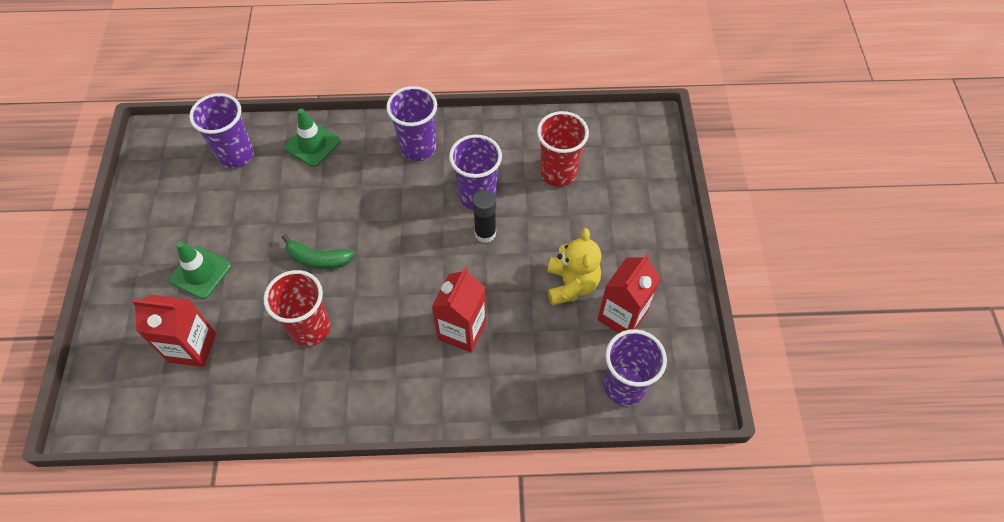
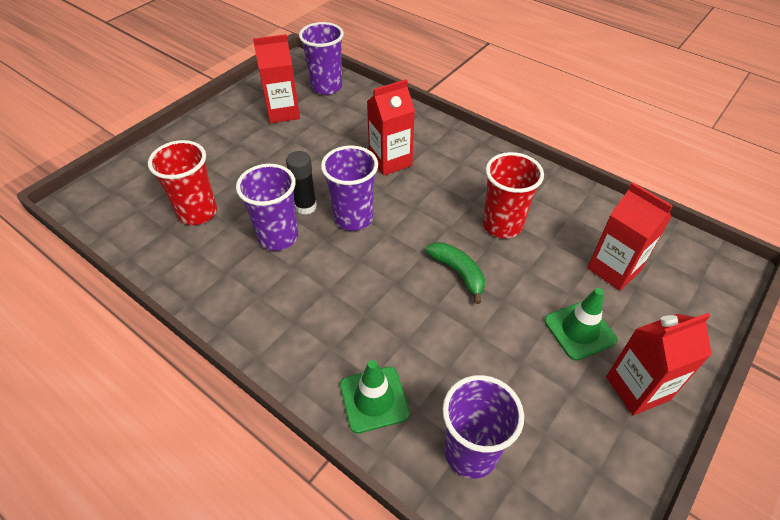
camera: 140 degrees left, 10 degrees down
(144, 256) = (637, 388): none -> red carton
(418, 148) = (276, 315): purple cup -> purple cup (353, 218)
(571, 284) = (290, 143): yellow teddy bear -> none

